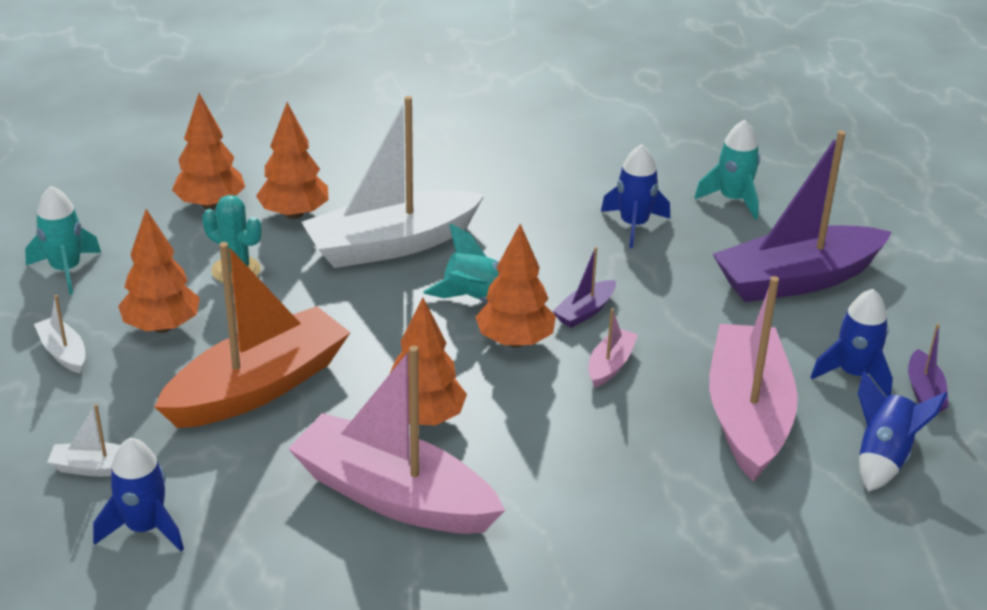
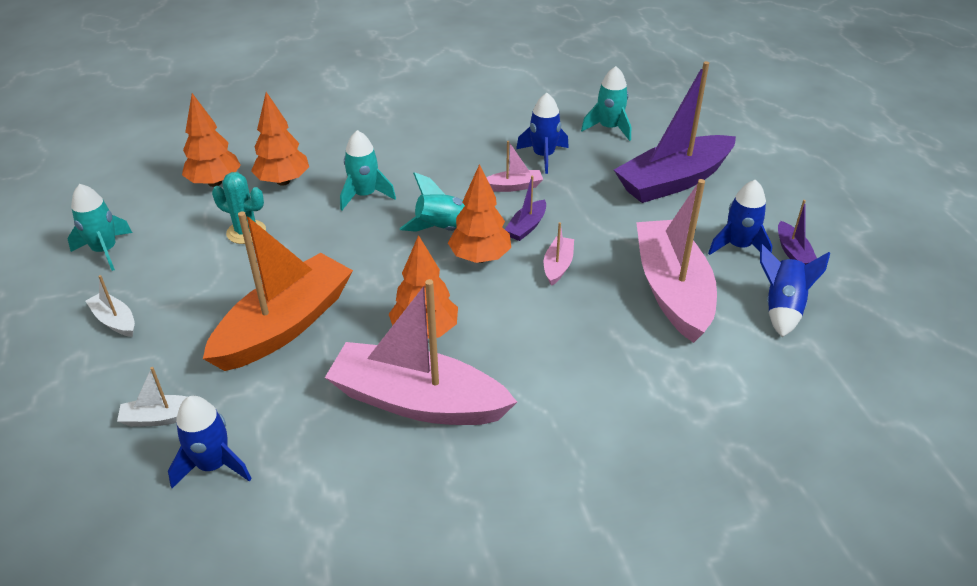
camera: 10 degrees left, 5 degrees up
(162, 326) = (194, 287): orange tree -> none
(391, 245) = (364, 195): white boat -> turquoise rocket
(583, 259) = (513, 186): none -> pink boat

